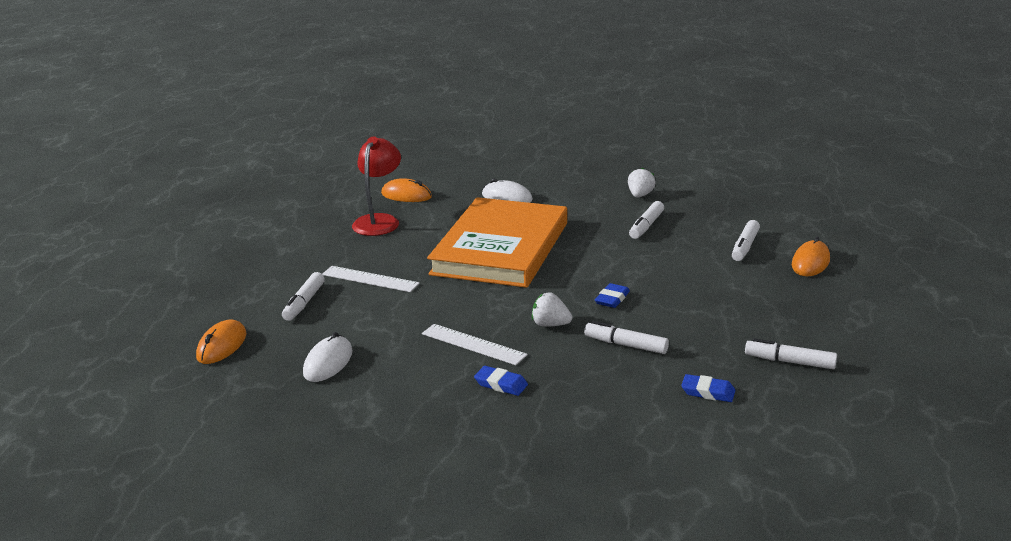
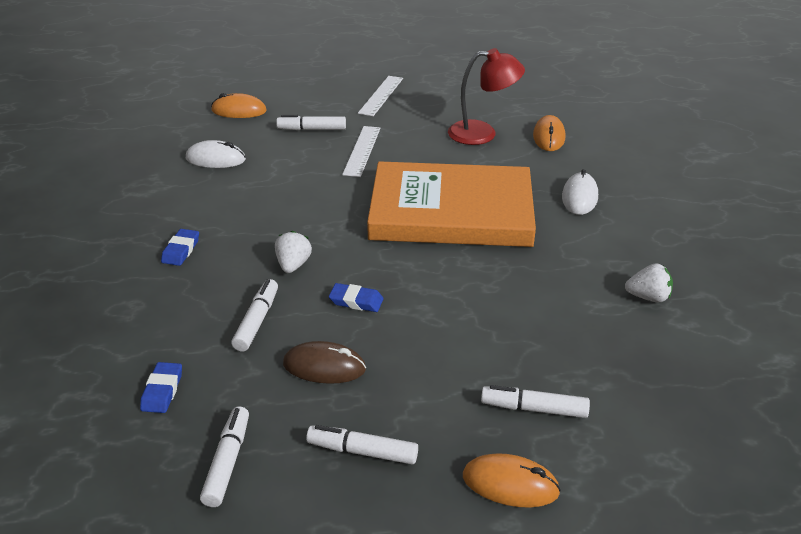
camera: 75 degrees right, 10 degrees up
(473, 344) = (250, 224): white ruler -> white ruler (381, 95)
(646, 226) = (556, 310): white marker -> white marker (362, 451)
(690, 317) = (324, 367): none -> brown mouse

